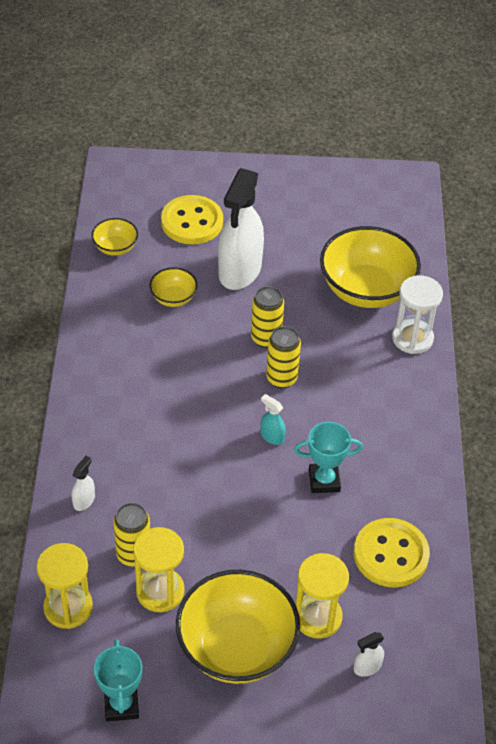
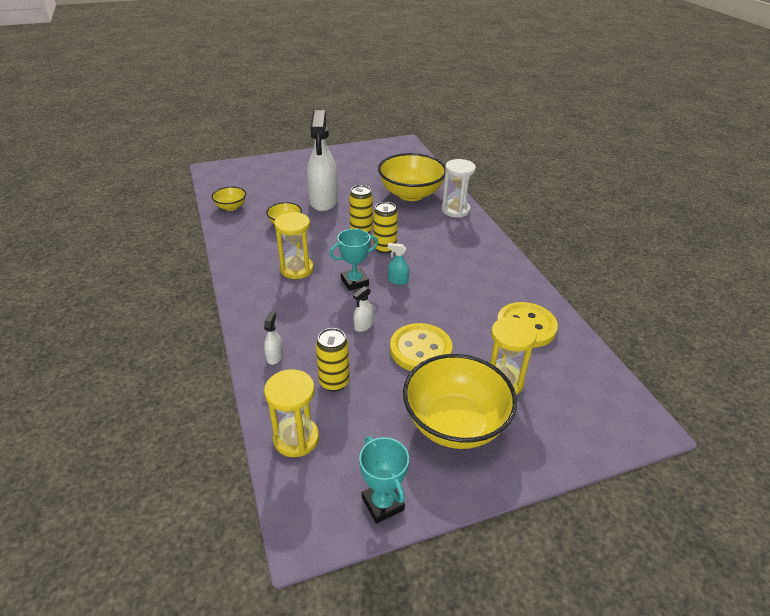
camera: 20 degrees left, 10 degrees down
(160, 591) = (369, 402): yellow hourglass -> yellow hourglass (297, 269)
(192, 222) = (278, 185): yellow button -> yellow button (420, 349)
(324, 481) = (450, 296): turquoise trophy -> turquoise trophy (354, 282)
(367, 667) = (562, 404): white spray bottle -> white spray bottle (363, 325)

